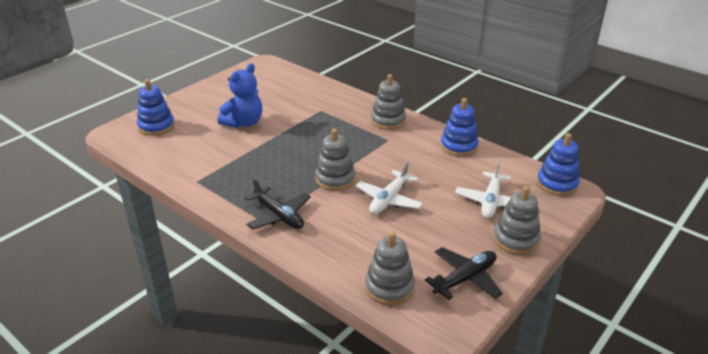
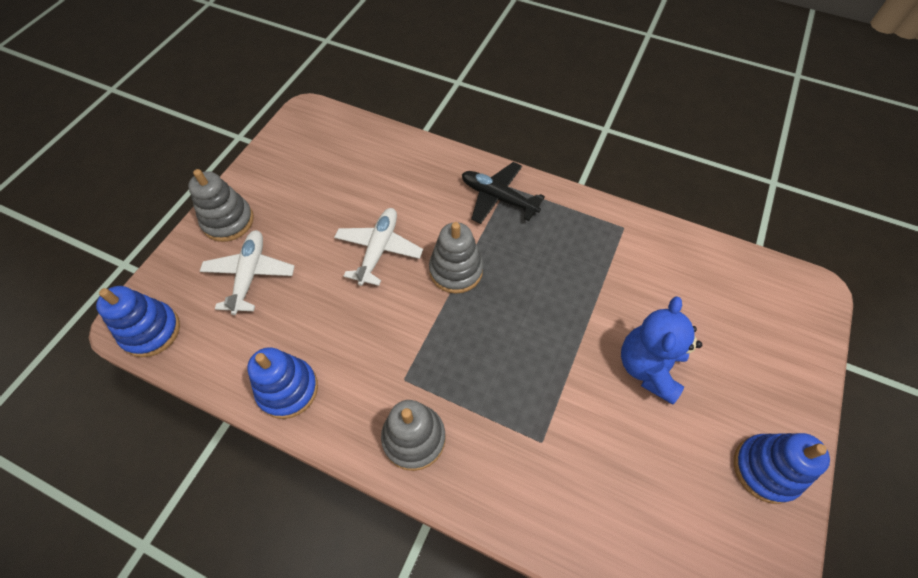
camera: 165 degrees right, 25 degrees up
(156, 126) = (770, 323): blue stacking toy -> blue stacking toy (765, 469)
(389, 287) = (359, 141): grey stacking toy -> none
(465, 278) = (287, 163): black plane -> none

